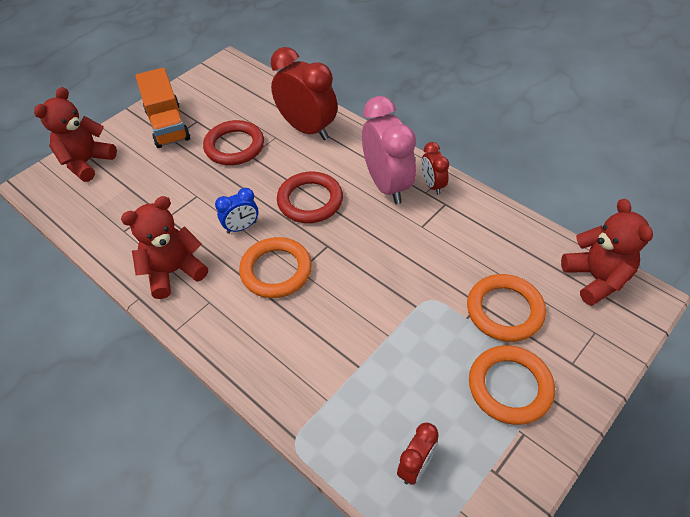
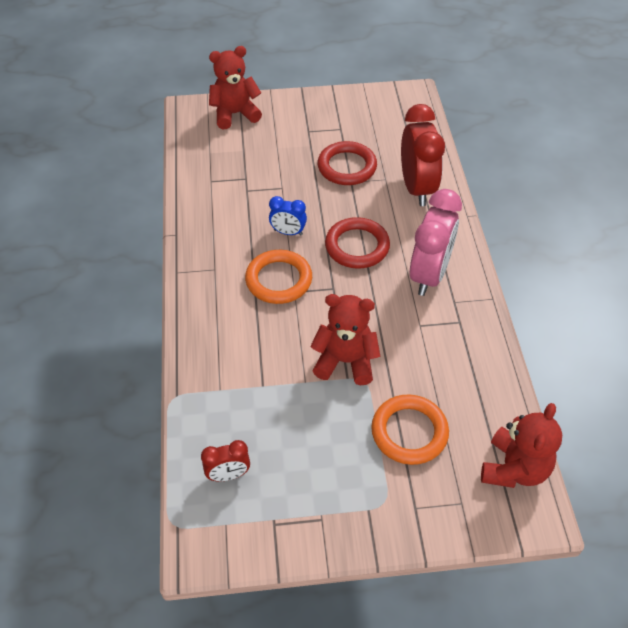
camera: 40 degrees right, 0 degrees up
(167, 125) = (316, 119): orange truck -> none
(173, 272) = (213, 232): red teddy bear -> red teddy bear (345, 361)
(432, 185) = (466, 300): red clock -> none
(510, 387) = (348, 483): orange ring -> none

